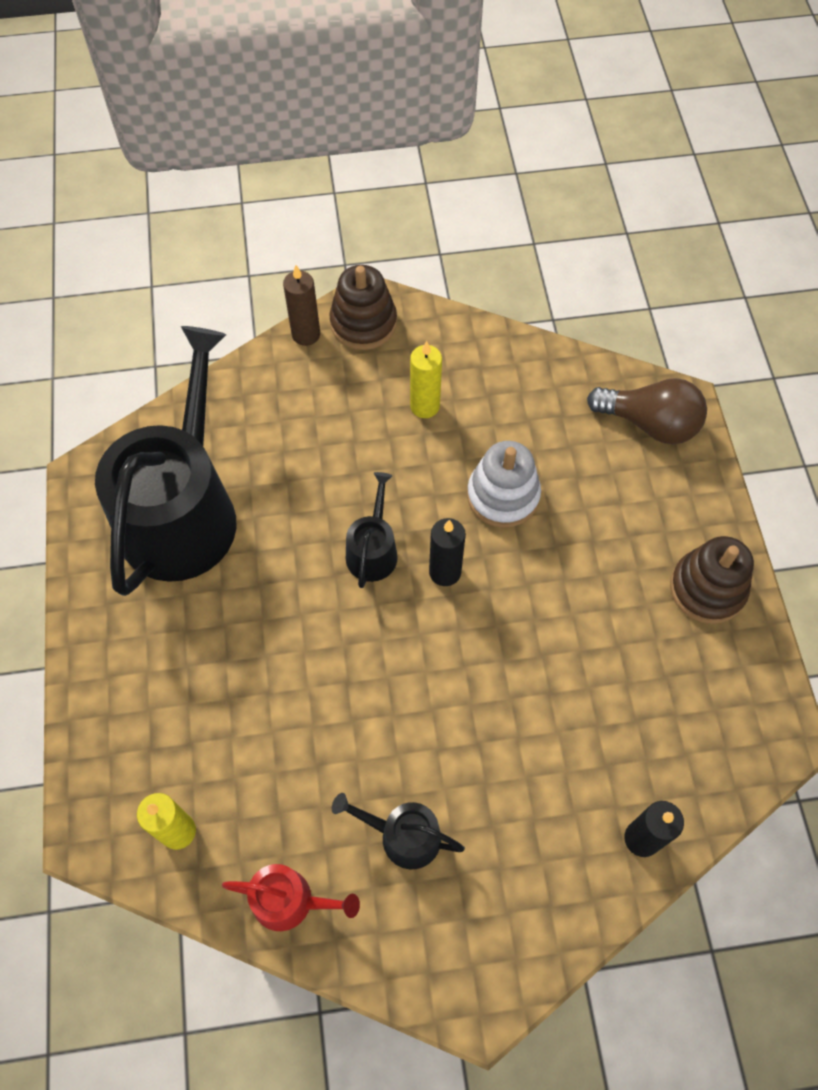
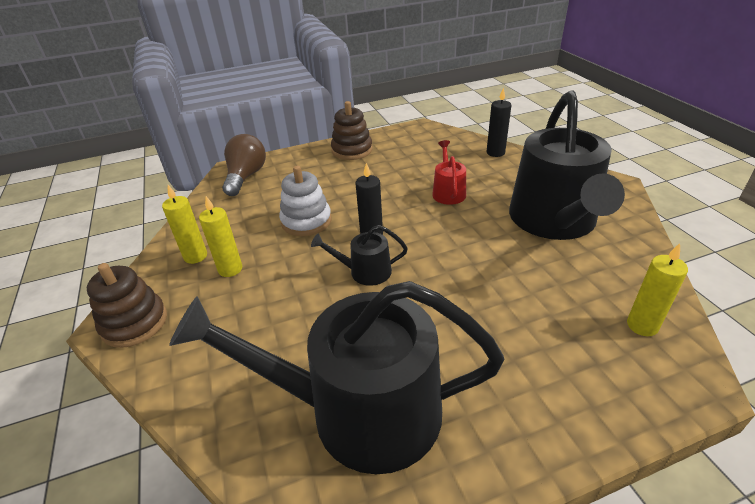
camera: 100 degrees left, 25 degrees down
(290, 901) = (632, 257): red watering can -> red watering can (448, 192)
(306, 334) = (139, 363): brown candle -> none
(402, 836) = (554, 221): black watering can -> black watering can, size x2.32
(462, 369) = (195, 256): none -> yellow candle

